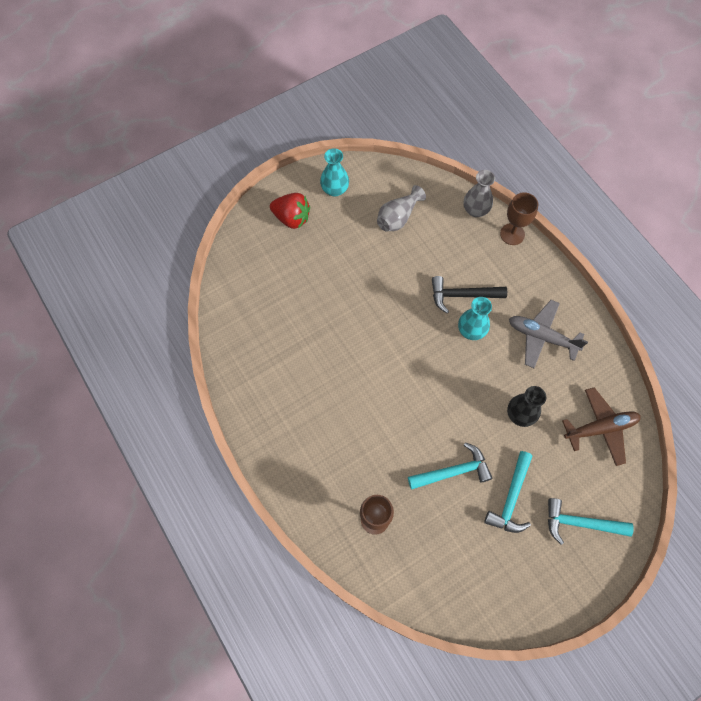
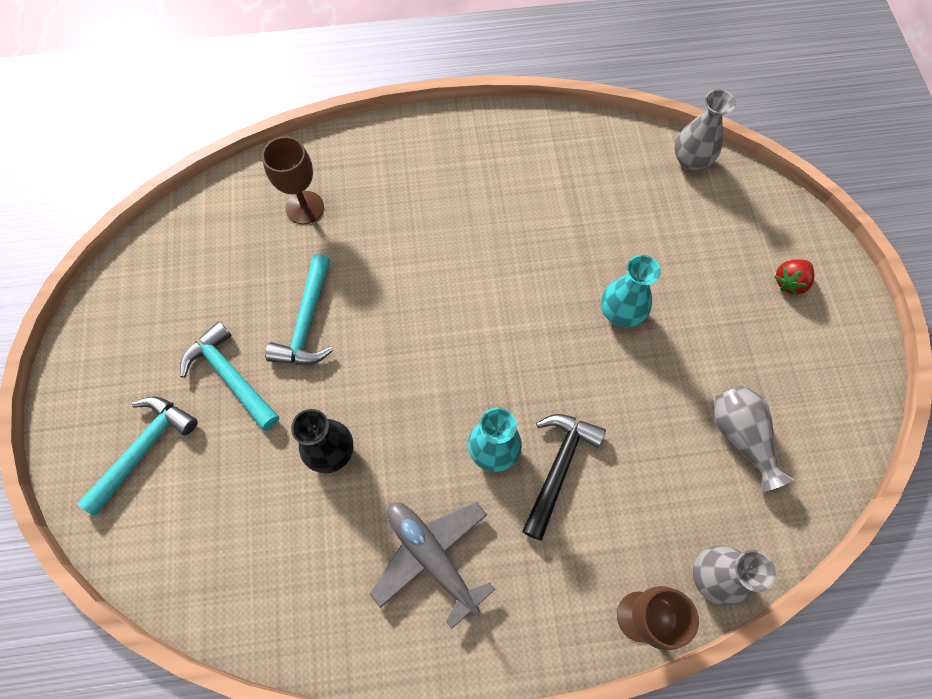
camera: 115 degrees right, 0 degrees up
(226, 293) = (690, 160): none -> grey vase
(292, 218) = (789, 282): red strawberry -> red strawberry, size x0.62
(335, 189) = (826, 363): turquoise vase -> turquoise vase (621, 313)
(541, 337) = (432, 556): grey plane -> grey plane turned 90 degrees counterclockwise
(600, 428) = (245, 561): brown plane -> none

